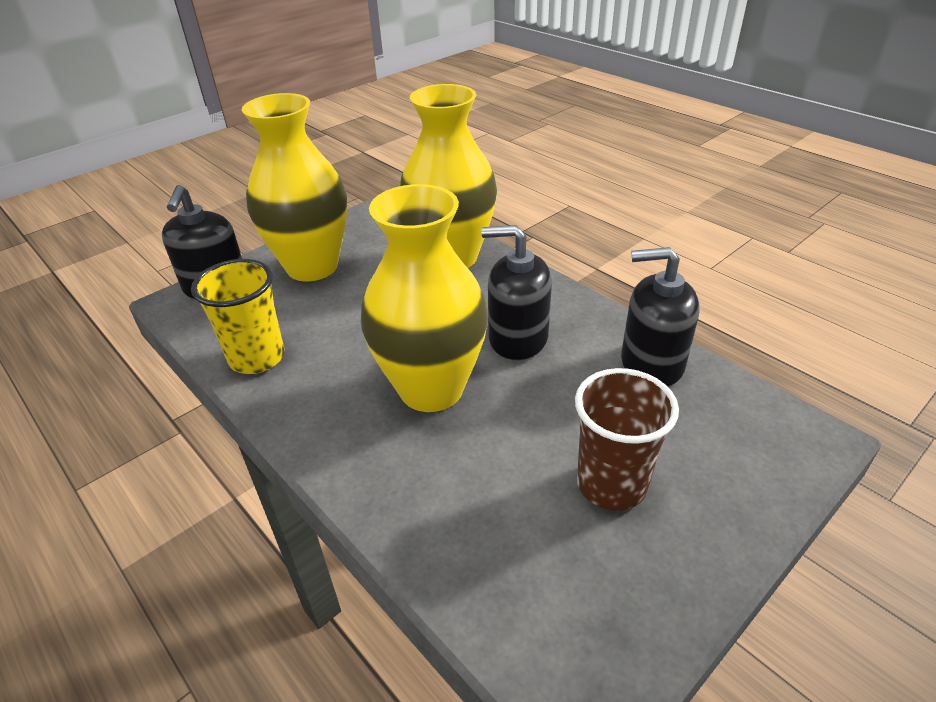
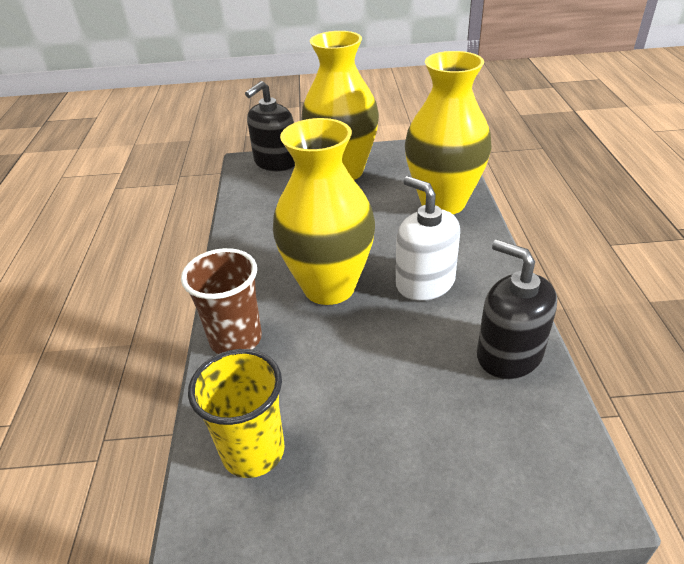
camera: 40 degrees right, 0 degrees up
(257, 358) = (253, 216): yellow cup -> yellow cup (253, 451)
(517, 338) = (425, 283): black soap dispenser -> white soap dispenser
(611, 484) = (374, 418): brown cup -> brown cup (236, 339)

